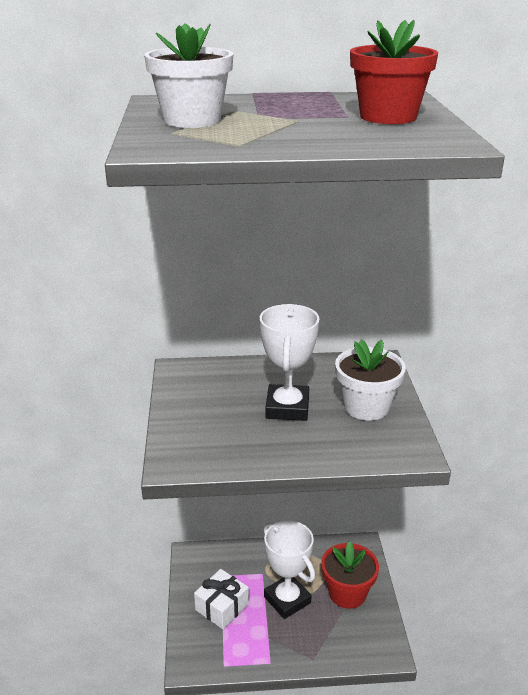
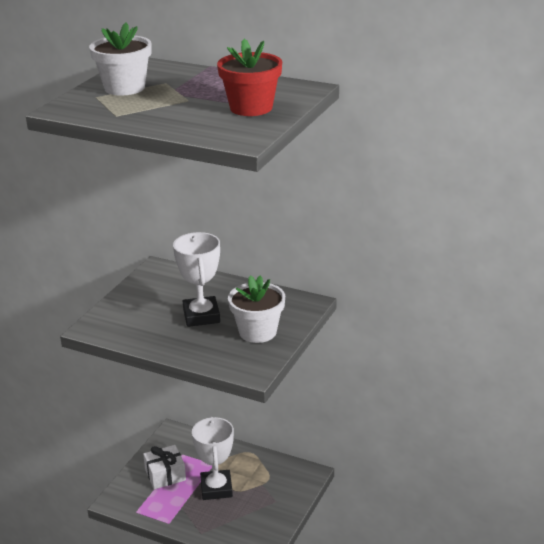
camera: 30 degrees right, 0 degrees up
(287, 408) = (201, 316): white trophy -> white trophy turned 45 degrees counterclockwise
(347, 593) = (266, 501): red flower pot -> none

